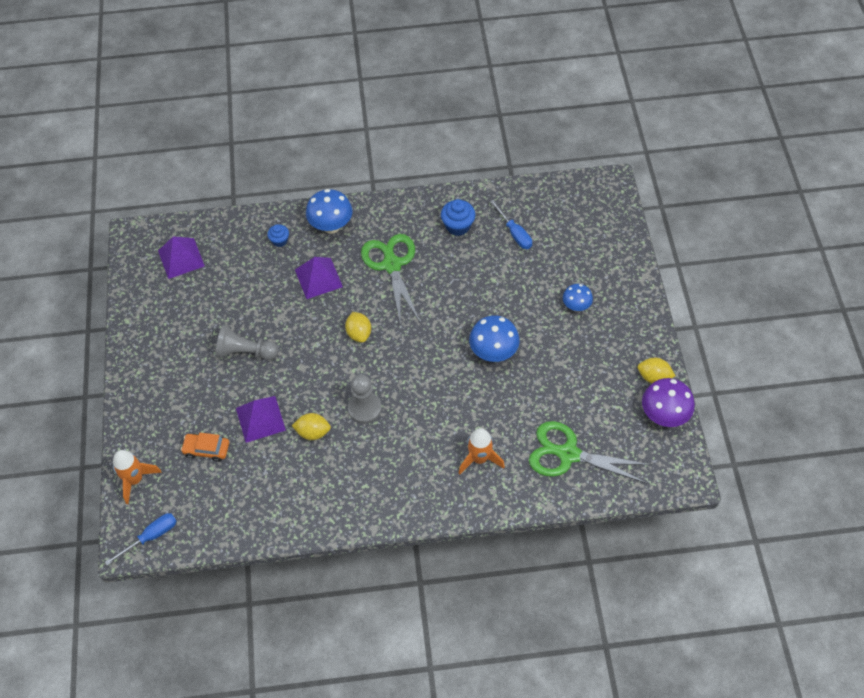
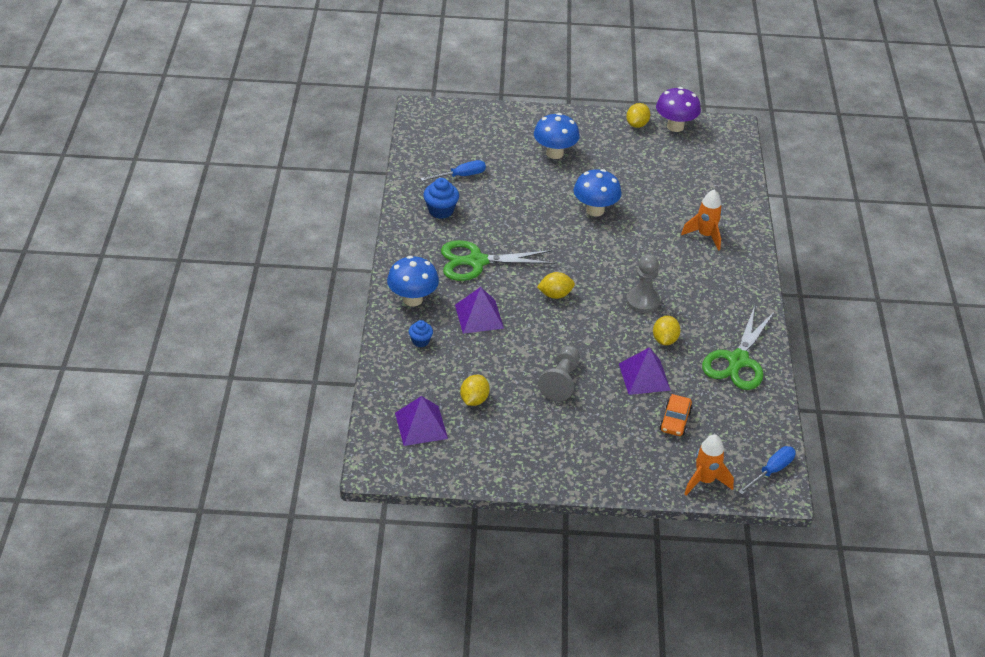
camera: 85 degrees left, 15 degrees down
(151, 537) = (771, 471): blue screwdriver -> blue screwdriver turned 75 degrees clockwise
(214, 290) = (474, 400): none -> yellow lemon
(568, 454) = (706, 184): green scissors -> green scissors (738, 360)
(576, 306) = (554, 153): blue mushroom -> blue mushroom, size x1.62

